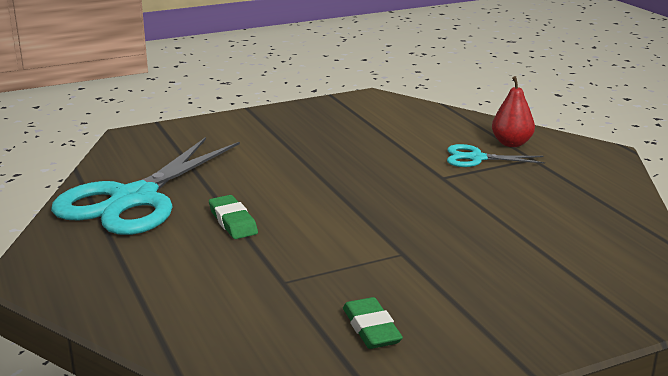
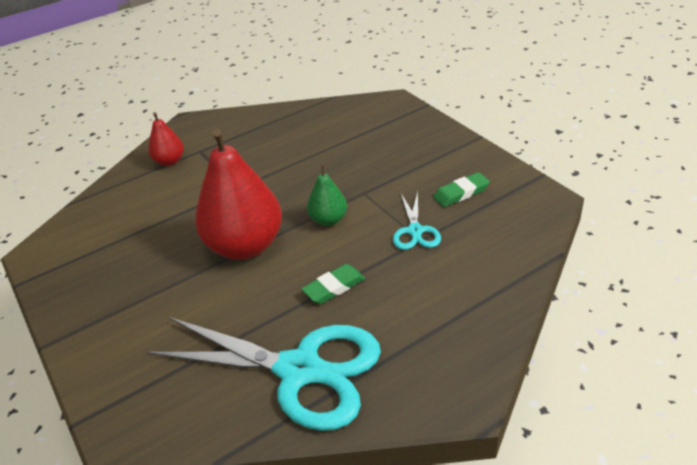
camera: 95 degrees left, 15 degrees up
(329, 180) = (245, 246): none -> red pear
(354, 226) = (328, 220): none -> green pear
(476, 158) = (199, 175): turquoise scissors -> turquoise scissors (415, 231)

